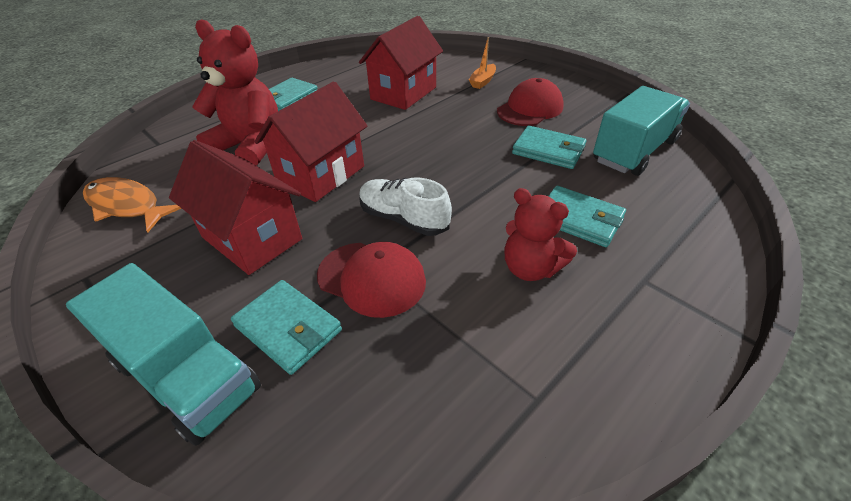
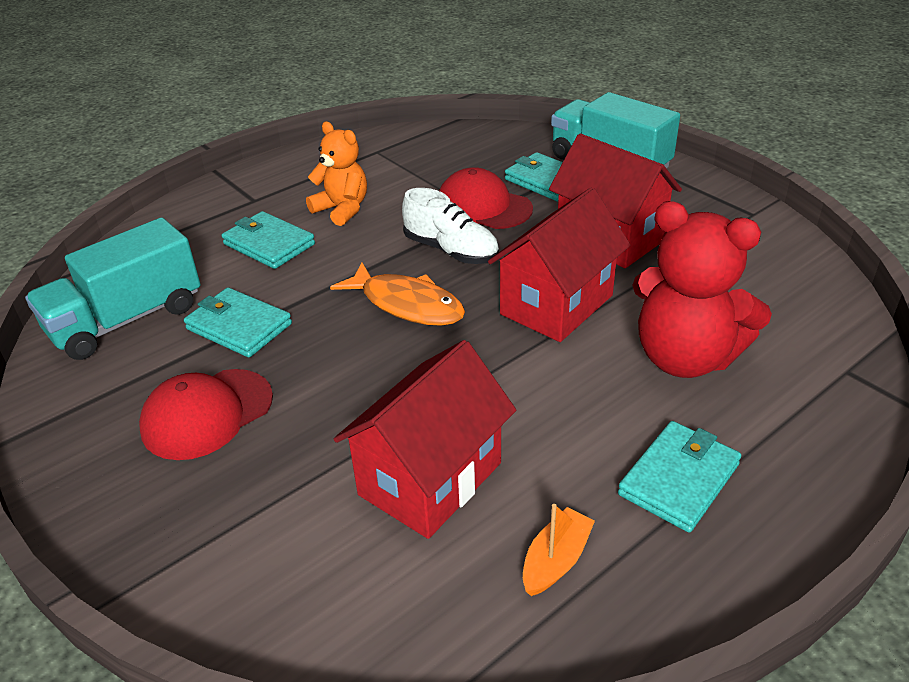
camera: 175 degrees left, 5 degrees down
(127, 206) = (786, 275): orange fish -> orange fish (407, 304)
(482, 81) = (249, 510): orange boat -> orange boat (556, 560)
(530, 268) = (342, 209): red teddy bear -> orange teddy bear

